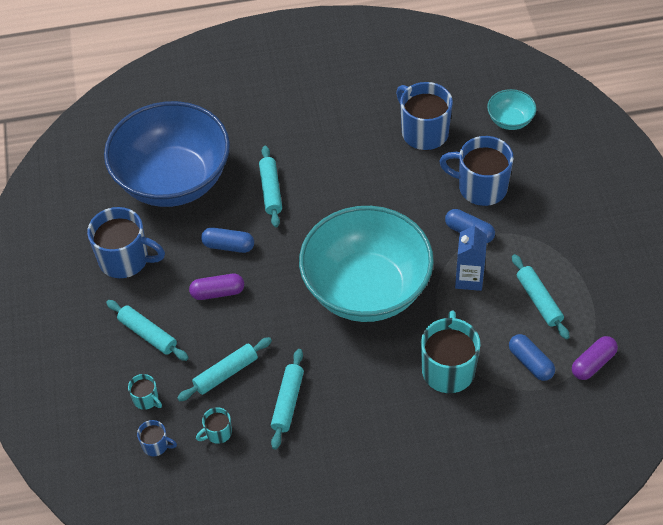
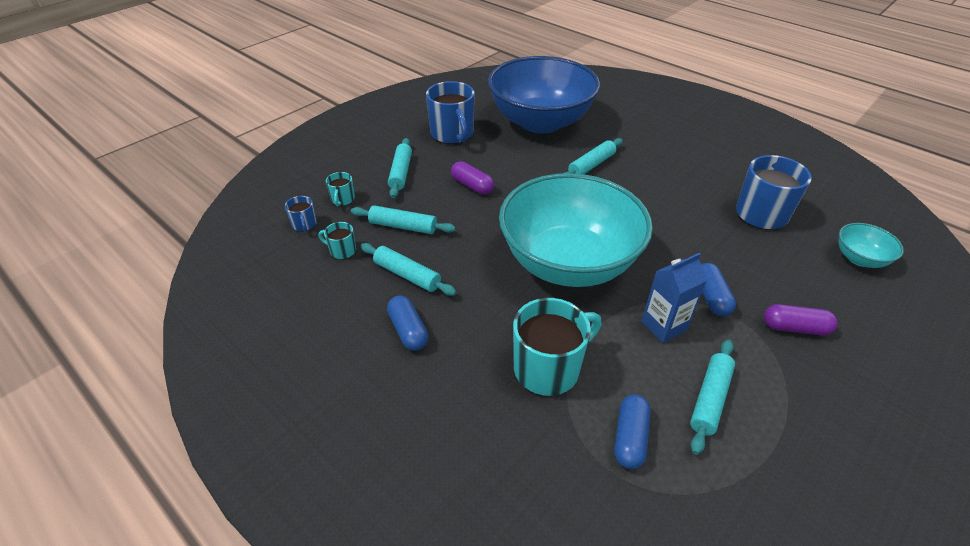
camera: 50 degrees right, 10 degrees down
(228, 246) = (518, 170): blue capsule -> blue capsule (408, 330)
(288, 402) = (407, 275): turquoise rolling pin -> turquoise rolling pin turned 60 degrees clockwise
(481, 187) = (766, 278): blue mug -> none
(593, 363) = (697, 506): purple capsule -> purple capsule (795, 328)

